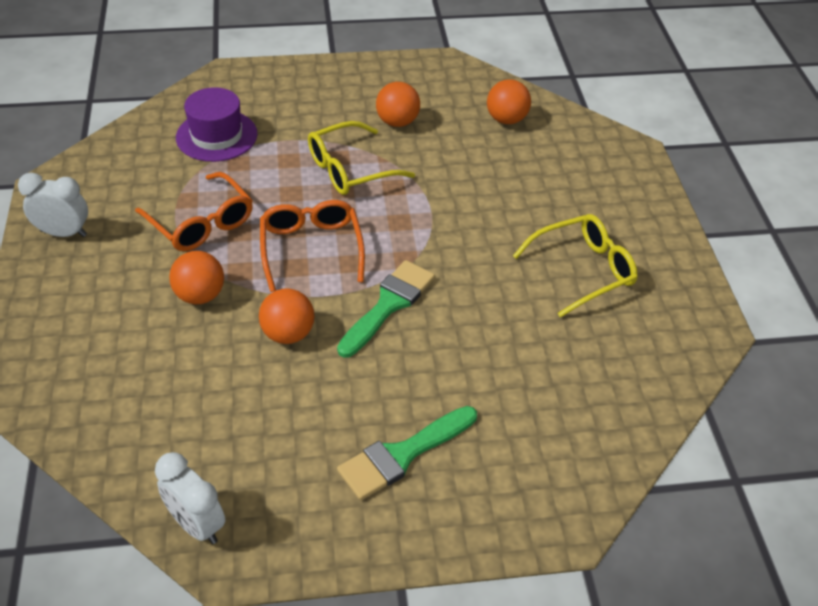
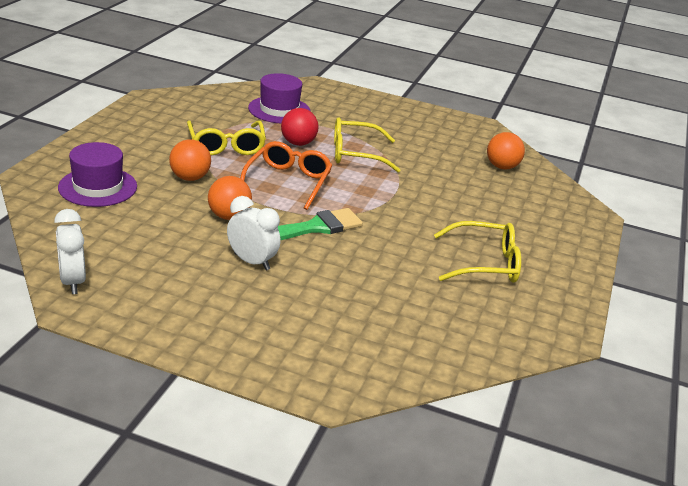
camera: 25 degrees right, 15 degrees down
(64, 233) = (135, 121): white clock -> white clock (252, 262)
(106, 363) = (98, 187): none -> purple hat
(201, 223) = (226, 145): orange glasses -> yellow glasses
(277, 181) = (298, 143): none -> red ball
(397, 122) = (415, 142): orange ball -> none
(402, 455) = (245, 305): green brush -> none

